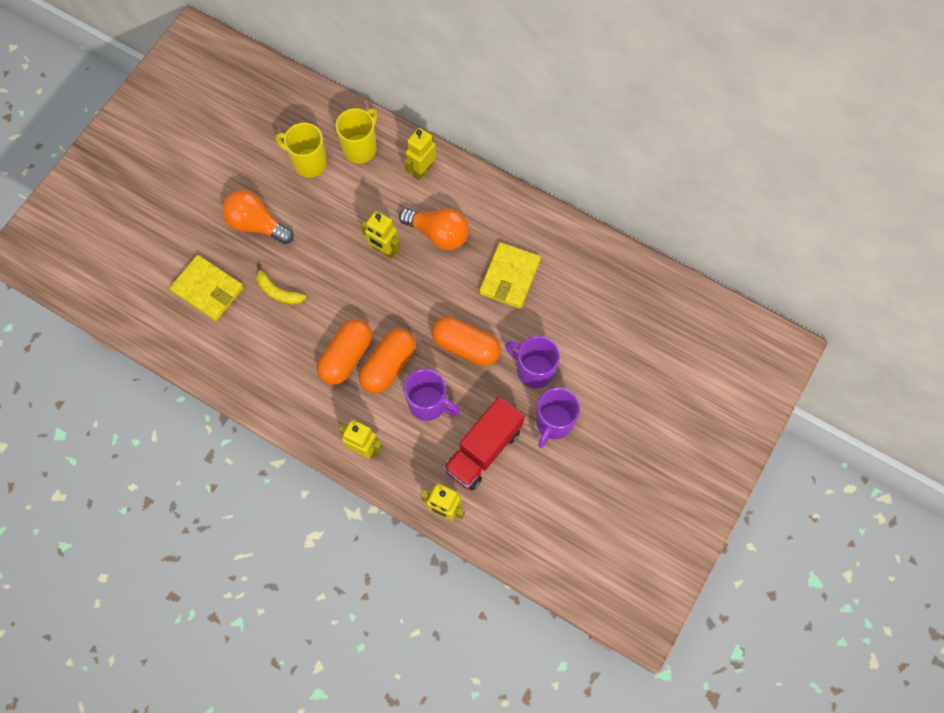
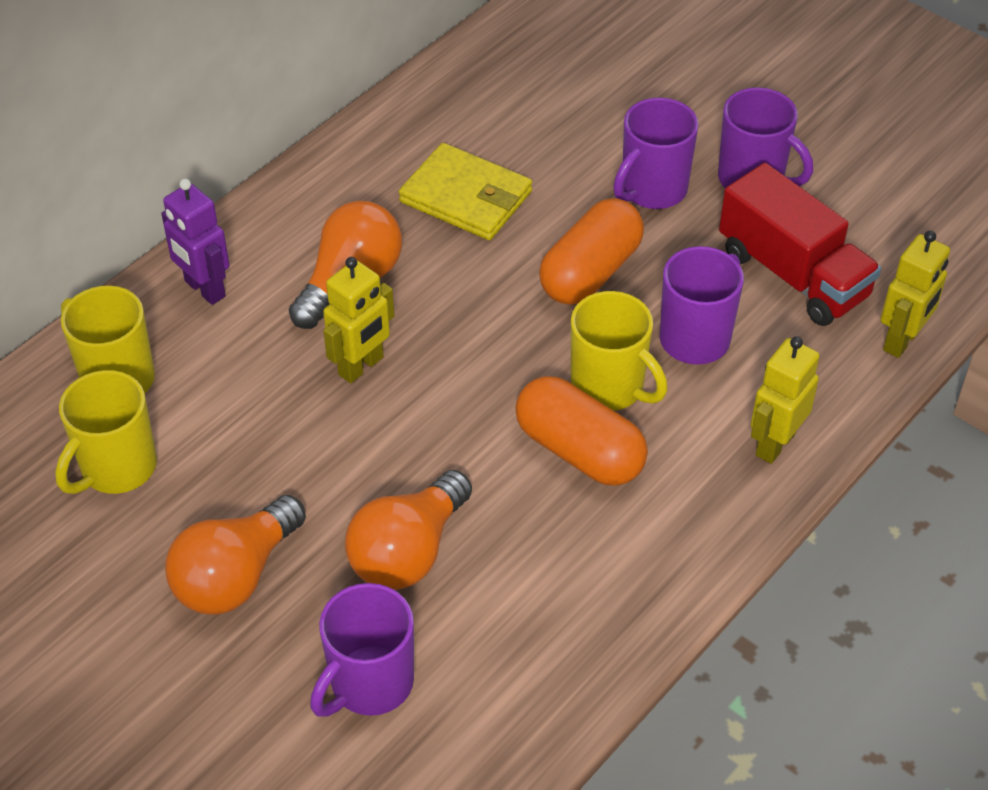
camera: 80 degrees left, 20 degrees down
(208, 289) = (370, 684): yellow wallet -> purple mug
(278, 292) = (408, 551): yellow banana -> orange light bulb
(388, 366) = (609, 387): orange capsule -> yellow mug
(422, 170) = (204, 289): yellow robot -> purple robot

